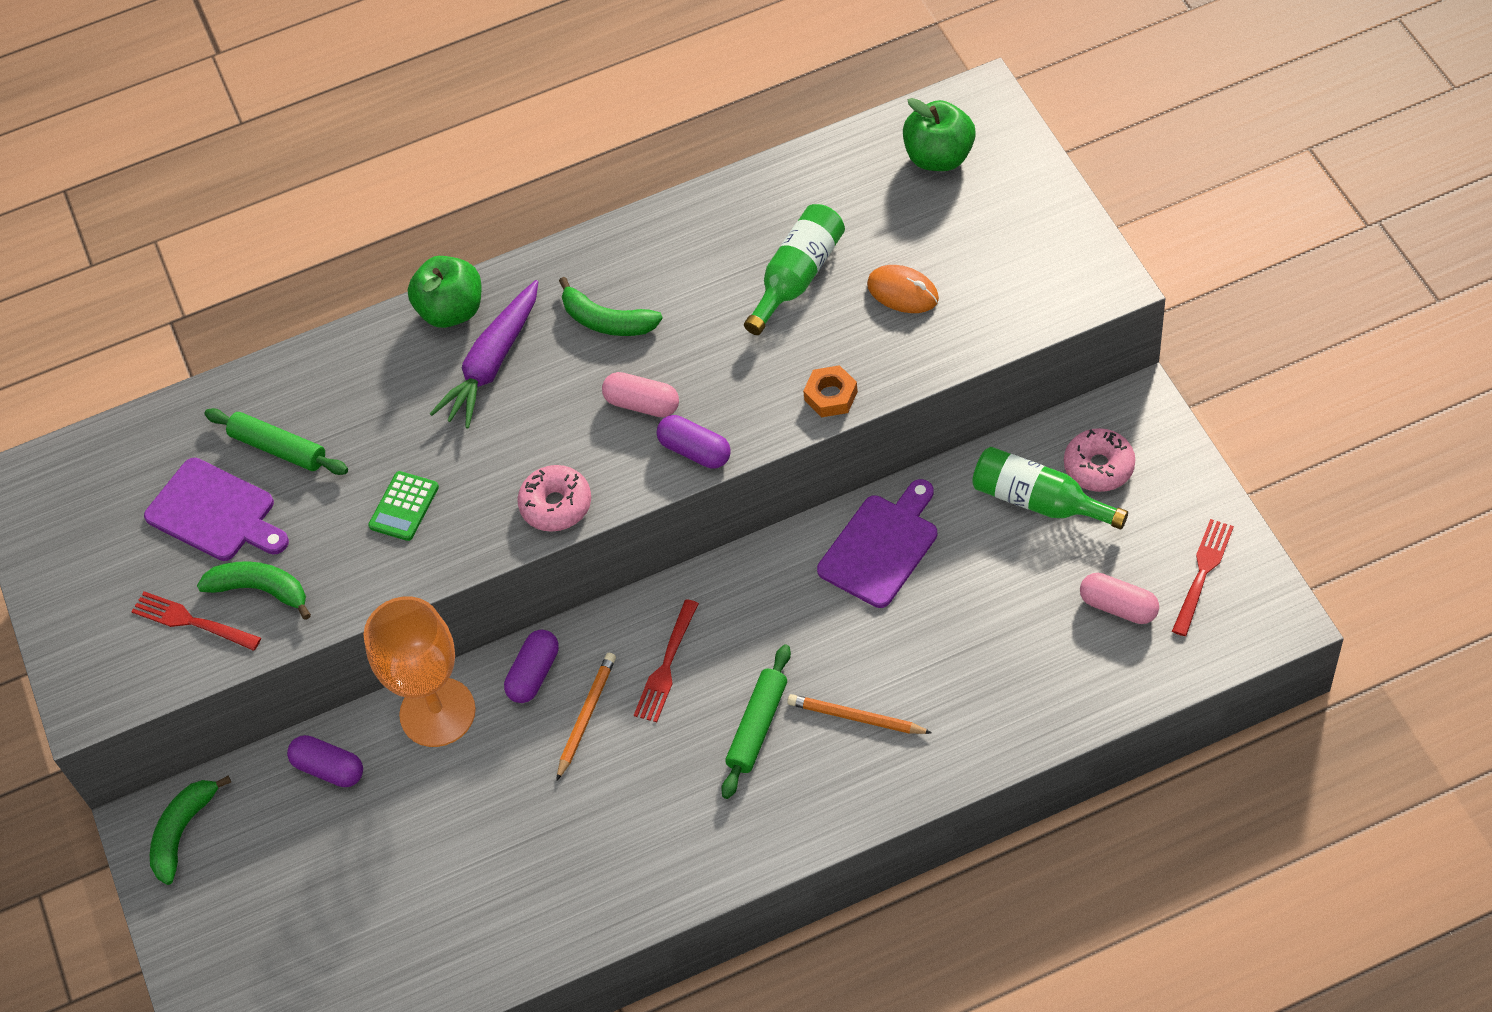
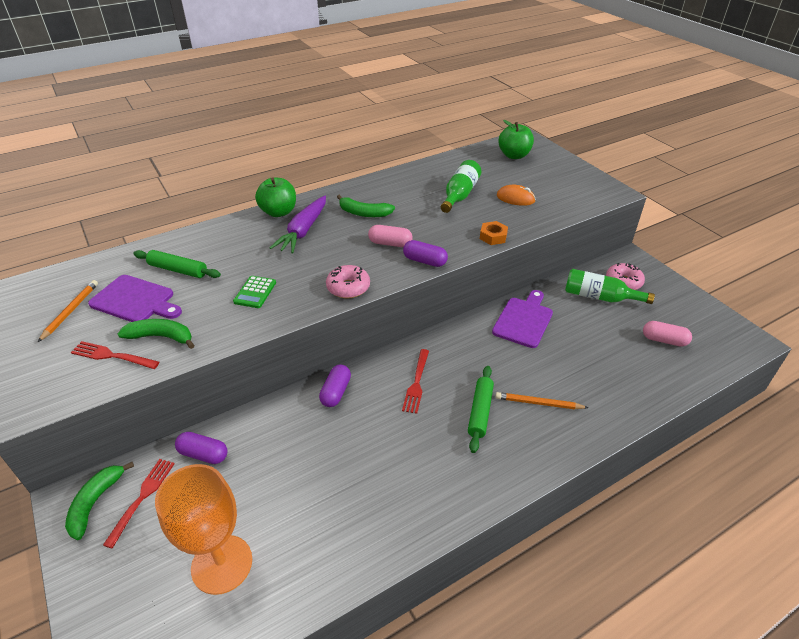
camera: 15 degrees left, 15 degrees down
(437, 712) = (276, 416): orange goblet -> orange goblet (222, 564)
(586, 716) = (372, 412): orange pencil -> orange pencil (71, 311)
(1202, 572) = (700, 323): red fork -> red fork (142, 497)

